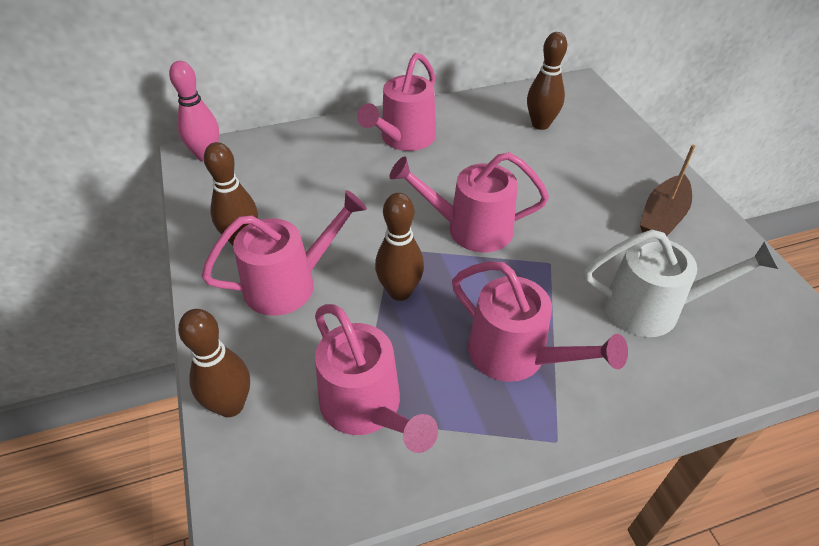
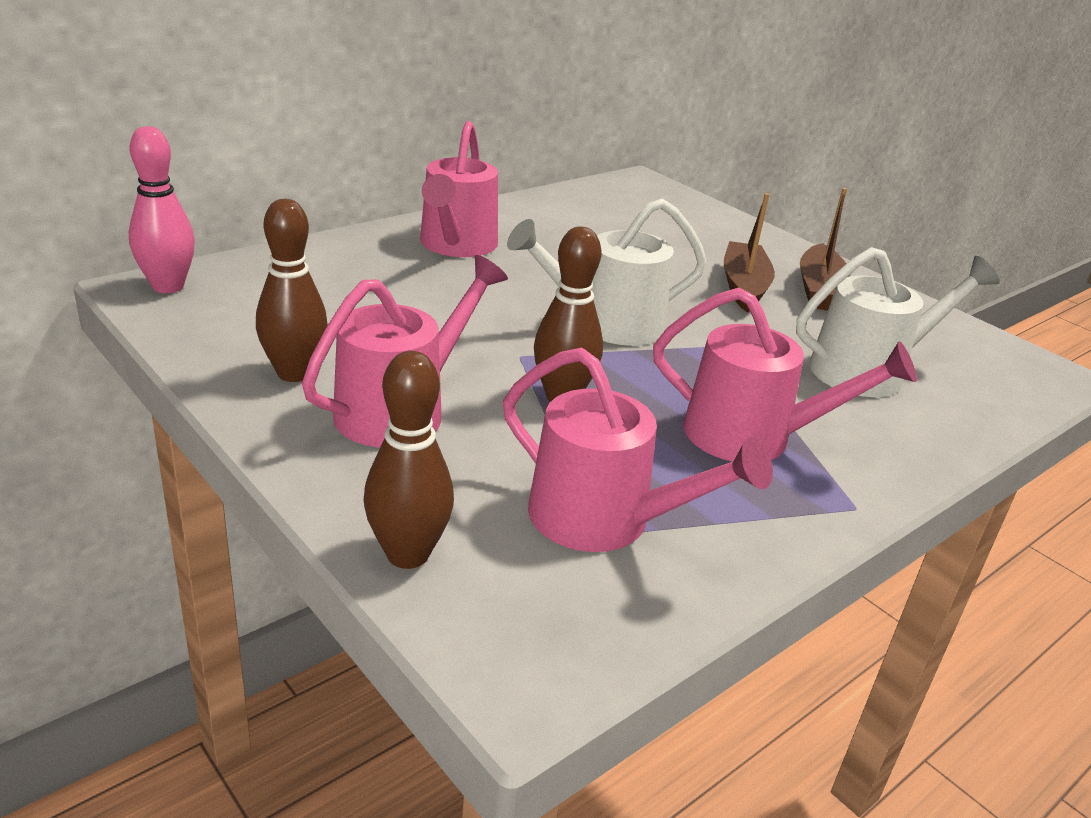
camera: 25 degrees left, 15 degrees down
(470, 229) = (607, 324): pink watering can -> white watering can
(540, 124) = (621, 219): brown bowling pin -> none
(599, 205) = (744, 287): none -> brown boat

